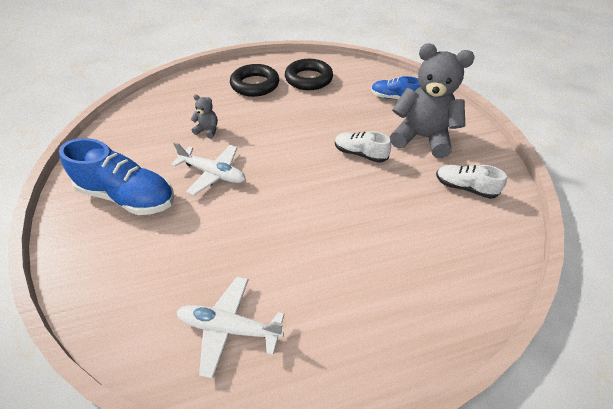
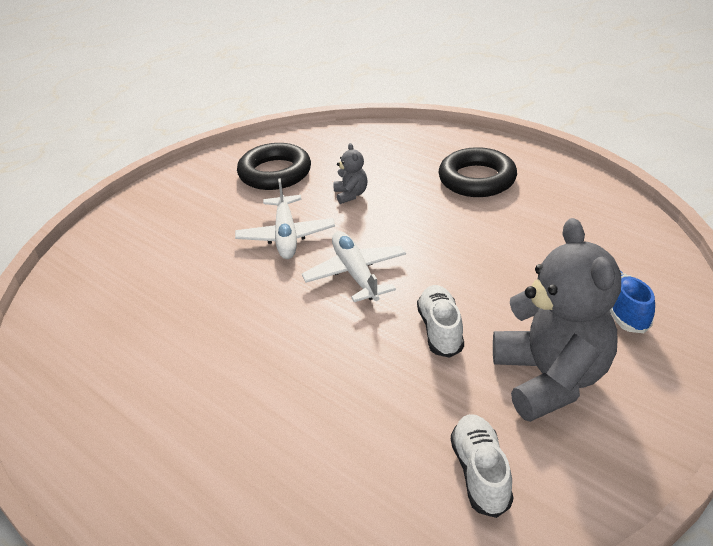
camera: 60 degrees right, 10 degrees down
(128, 196) = (208, 205): blue shoe -> none
(229, 328) = (95, 354): white plane -> white plane (355, 273)
(308, 79) = (550, 211): black ring -> black ring (275, 173)

